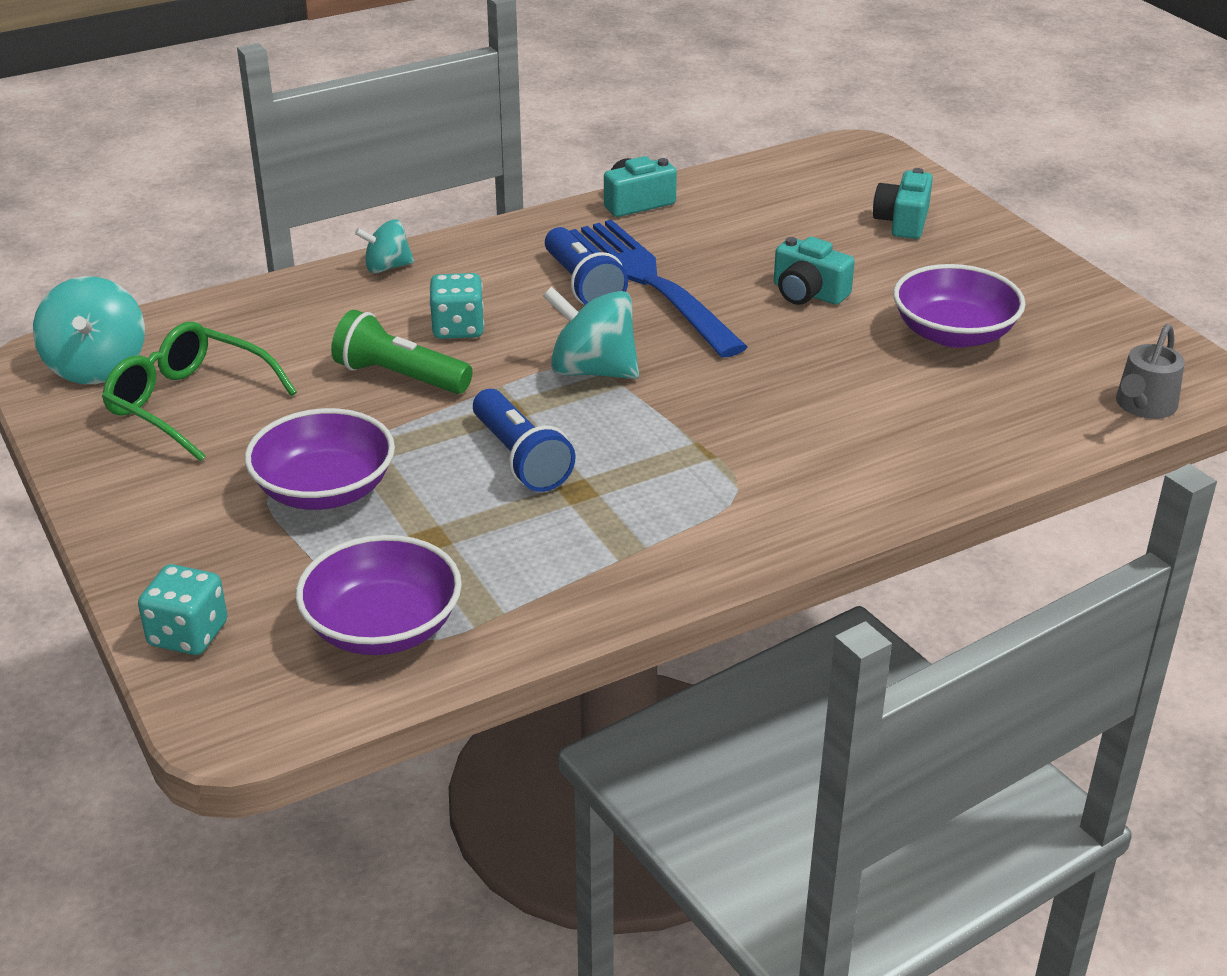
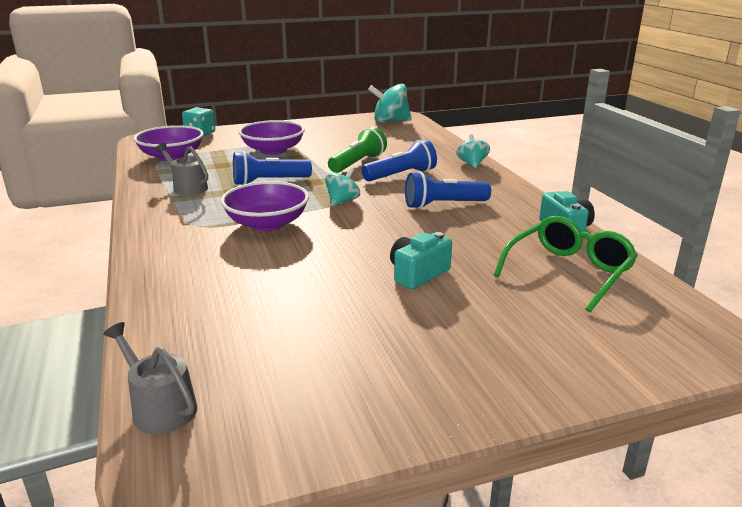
camera: 100 degrees right, 10 degrees down
(190, 404) = (353, 133): green glasses -> green glasses (568, 272)
(458, 328) = (401, 175): turquoise dice -> blue flashlight
(574, 548) = (187, 187): none -> grey watering can
(592, 370) = (342, 201): turquoise spinning top -> turquoise spinning top, size x0.60
(651, 283) = (443, 223): blue fork -> none
(902, 222) = (548, 338): turquoise camera -> none
(953, 334) = (333, 327): purple bowl -> purple bowl (267, 223)

